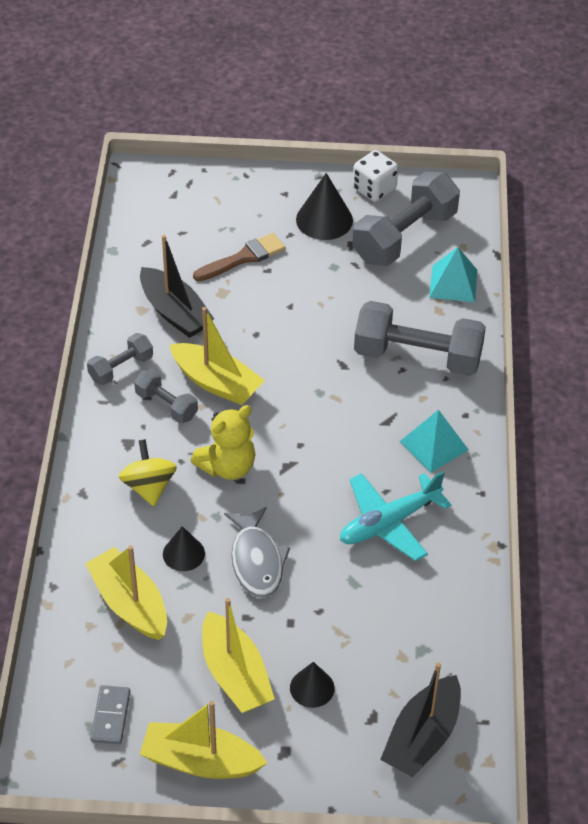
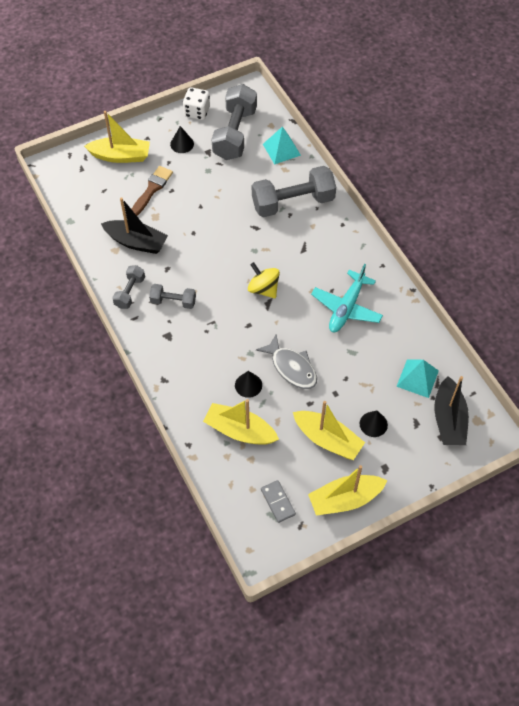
camera: 30 degrees left, 10 degrees up
(149, 487) = (199, 356): yellow spinning top -> yellow spinning top (263, 289)
(216, 383) = (192, 273): yellow boat -> yellow boat (120, 156)
(227, 466) = (235, 320): yellow teddy bear -> none
(324, 220) = (182, 144): black cone -> black cone, size x0.63
(434, 445) = (338, 250): turquoise pyramid -> turquoise pyramid (417, 378)

